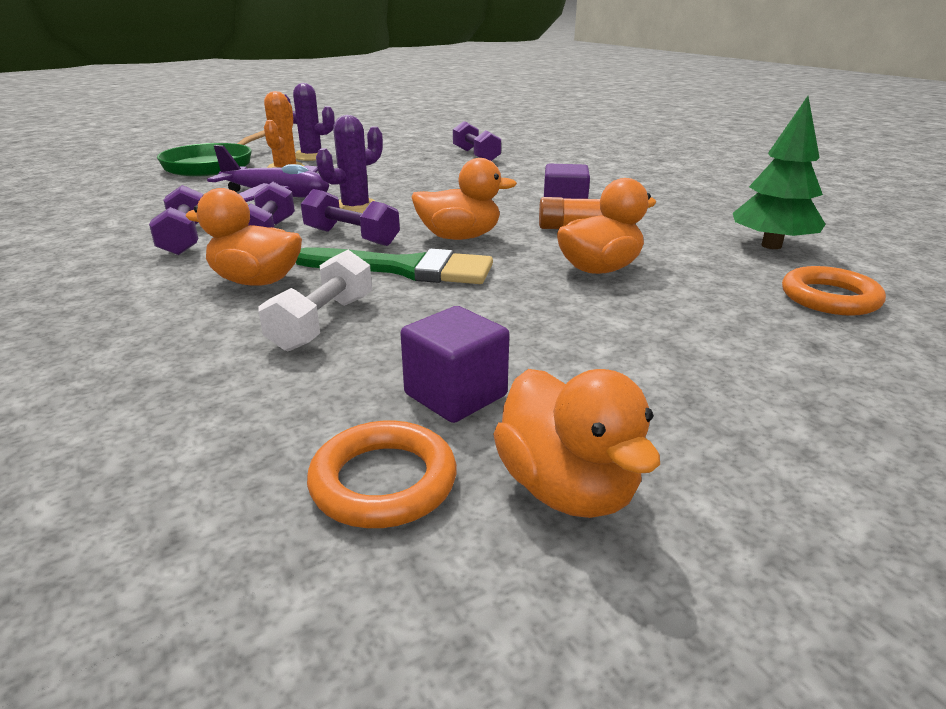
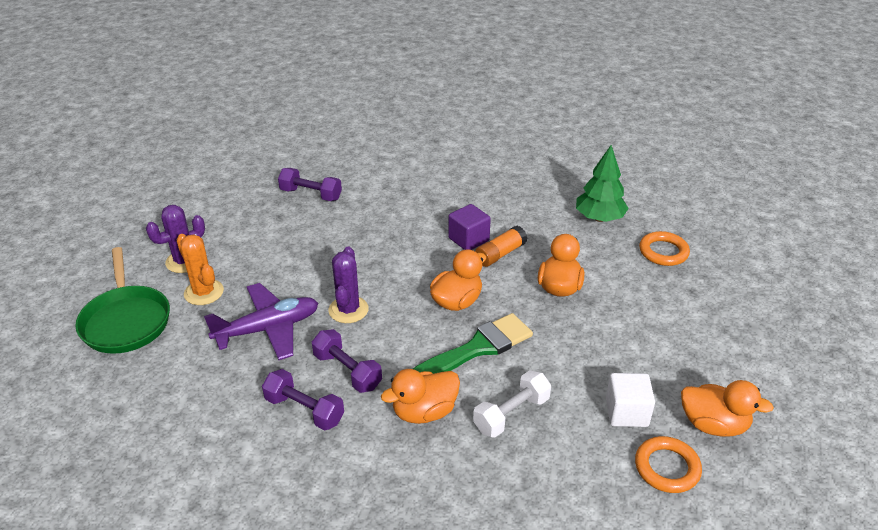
camera: 45 degrees left, 10 degrees up
(323, 323) = (511, 414): white dumbbell -> white dumbbell turned 75 degrees clockwise
(351, 237) = (400, 340): purple dumbbell -> none
(455, 395) = (626, 412): purple cube -> white cube

